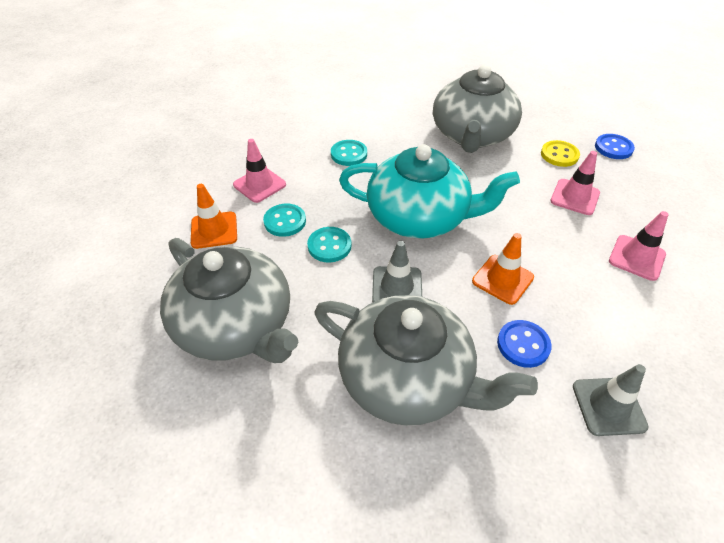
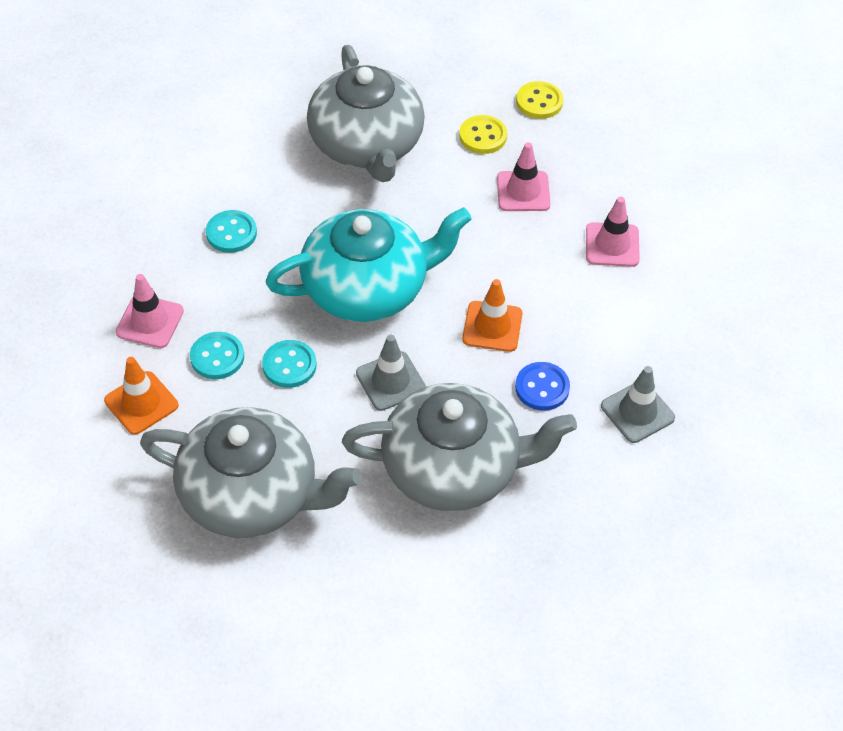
camera: 30 degrees left, 5 degrees up
(613, 148) = (539, 102): blue button -> yellow button

